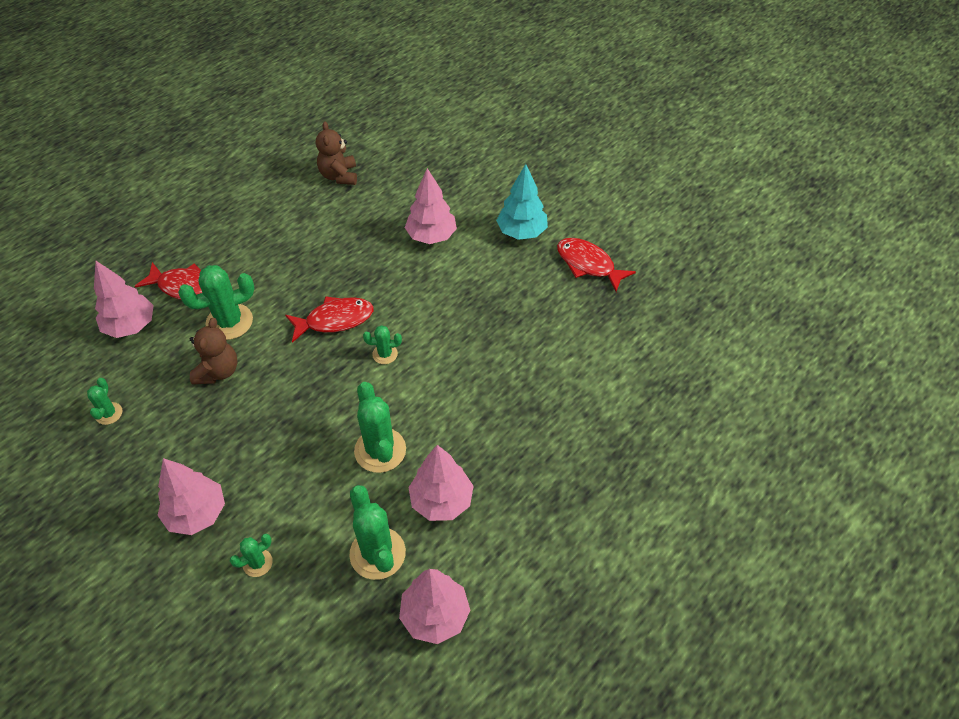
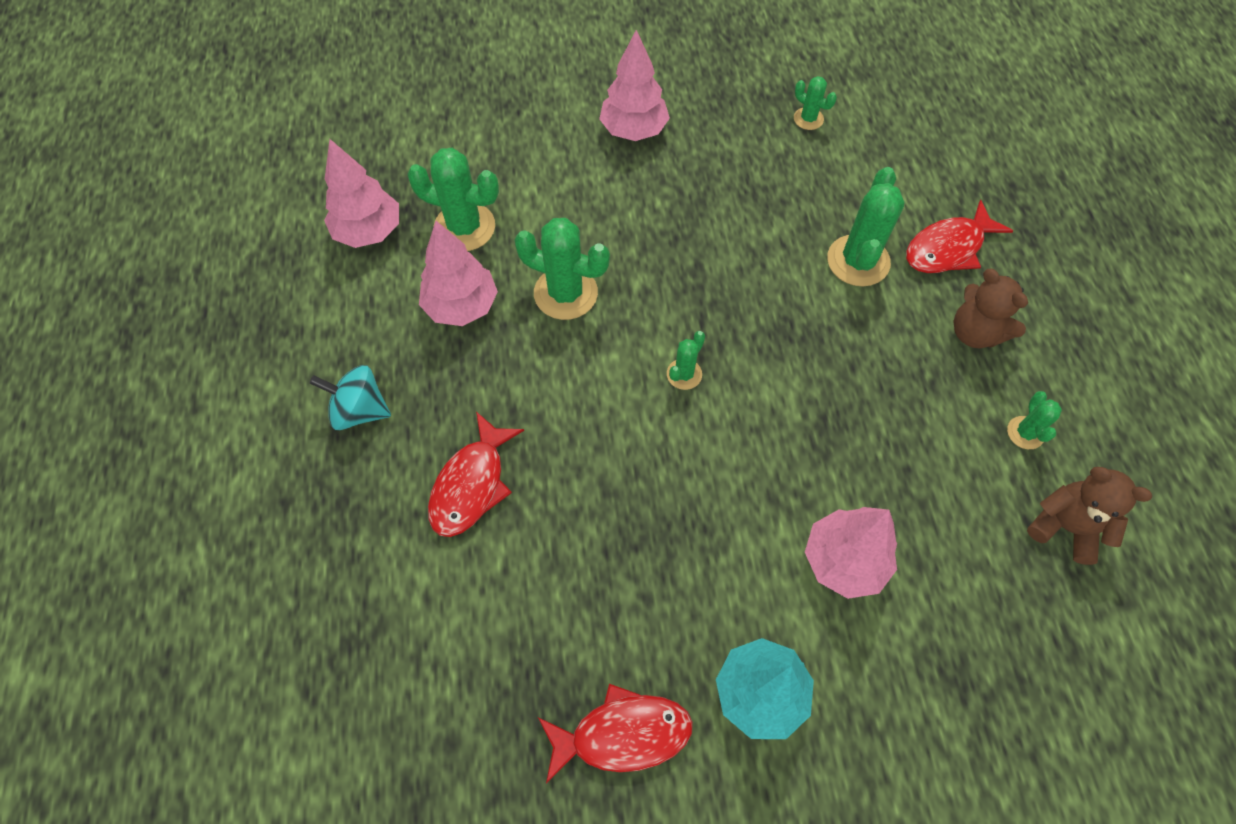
camera: 130 degrees right, 10 degrees up
(131, 326) = (920, 179): pink tree -> none
(218, 371) = (791, 218): brown teddy bear -> brown teddy bear (975, 332)
(257, 563) = (544, 146): green cactus -> green cactus (1025, 433)
(335, 320) = (778, 358): red fish -> red fish (471, 485)
(561, 494) = (360, 410): none -> turquoise spinning top

